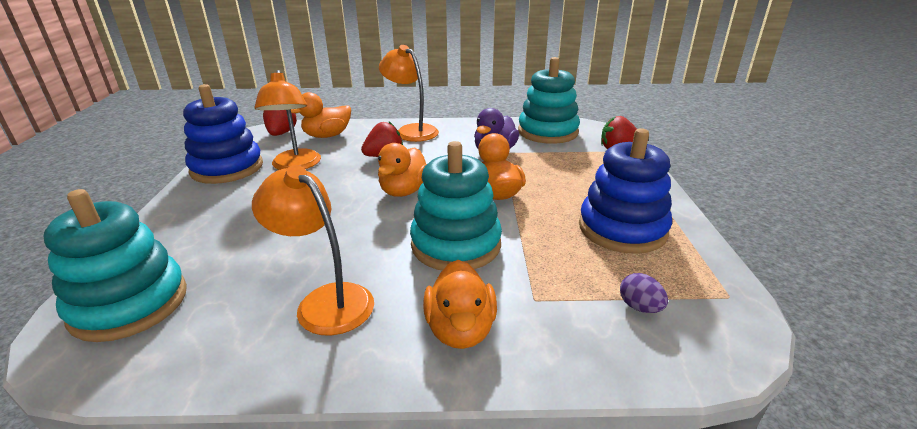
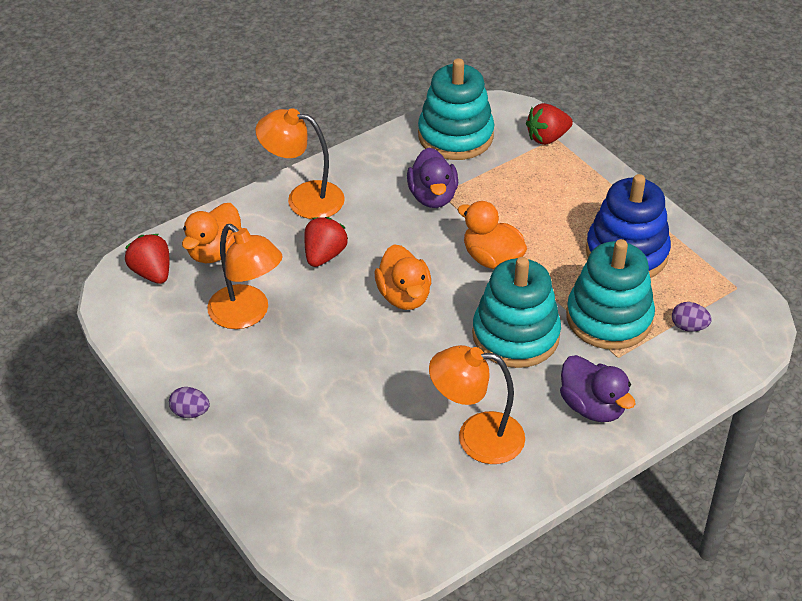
camera: 35 degrees left, 15 degrees up
(129, 304) = (331, 521): turquoise stacking toy -> turquoise stacking toy (609, 318)
(182, 197) = (190, 412): none -> purple egg
(227, 168) = (174, 354): blue stacking toy -> none
(460, 329) = (592, 407): orange duck -> purple duck

